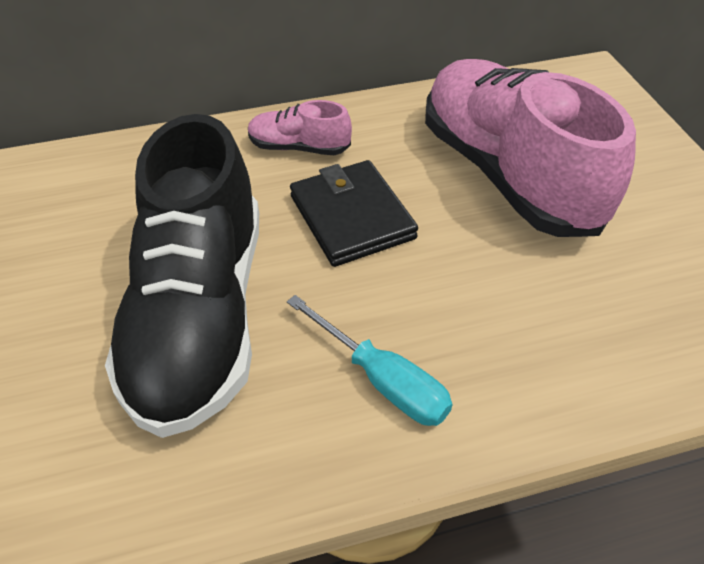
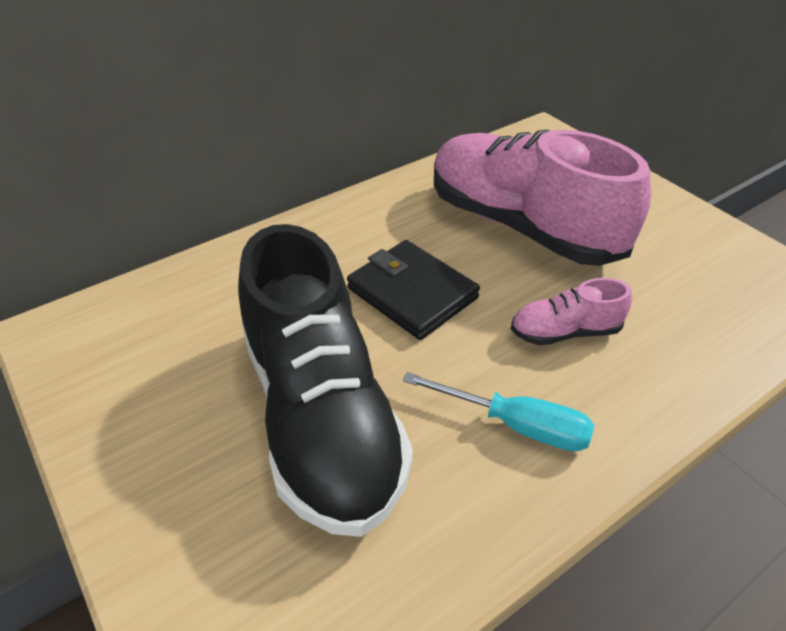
camera: 20 degrees left, 5 degrees down
(299, 147) = (331, 244): pink shoe -> pink shoe (565, 332)

